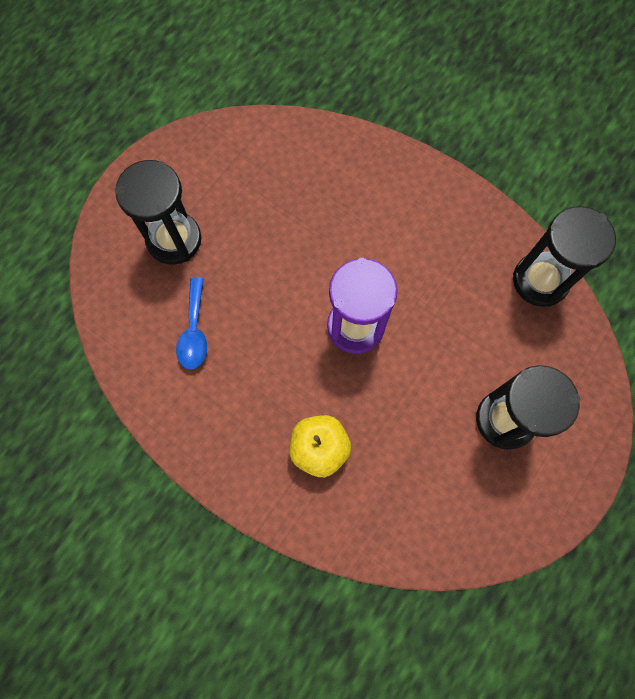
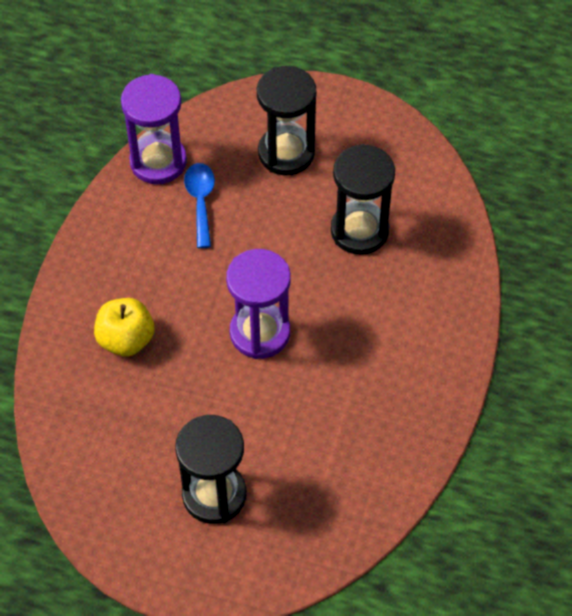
camera: 70 degrees right, 15 degrees down
(132, 355) = (158, 161): none -> purple hourglass
(194, 331) = (200, 201): blue spoon -> blue spoon turned 105 degrees clockwise
(540, 280) = (382, 490): black hourglass -> black hourglass (359, 231)

